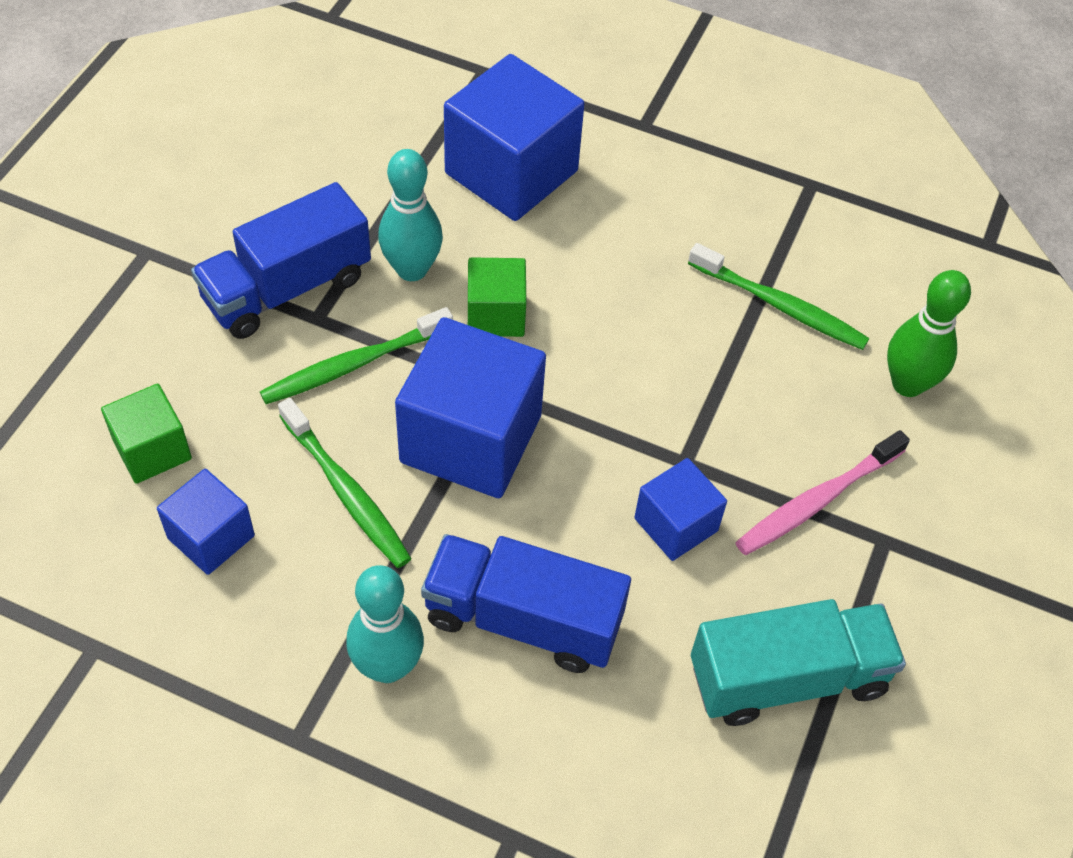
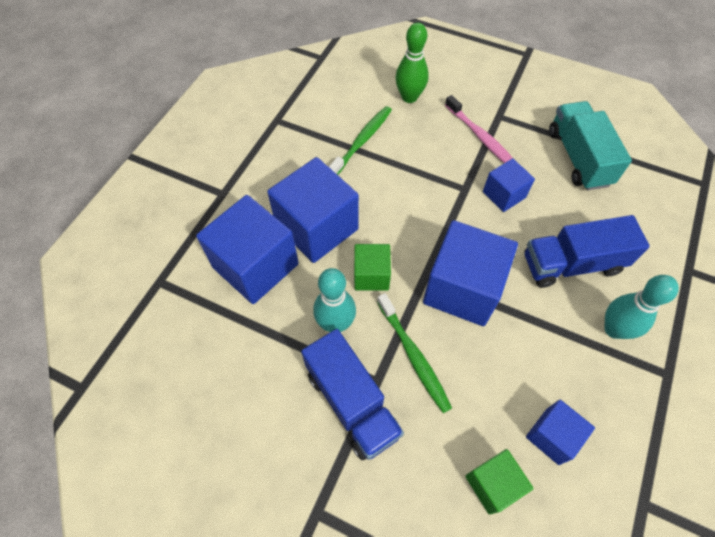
camera: 85 degrees left, 5 degrees up
(346, 491) = (507, 356): green toothbrush -> none
(523, 619) = (572, 264): blue truck -> blue truck turned 60 degrees clockwise
(585, 244) = (317, 227): none -> blue cube

